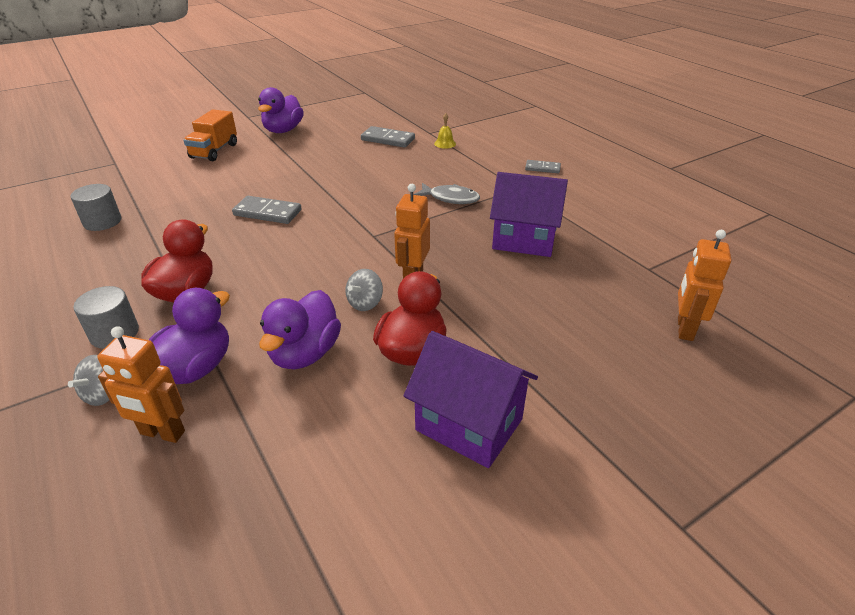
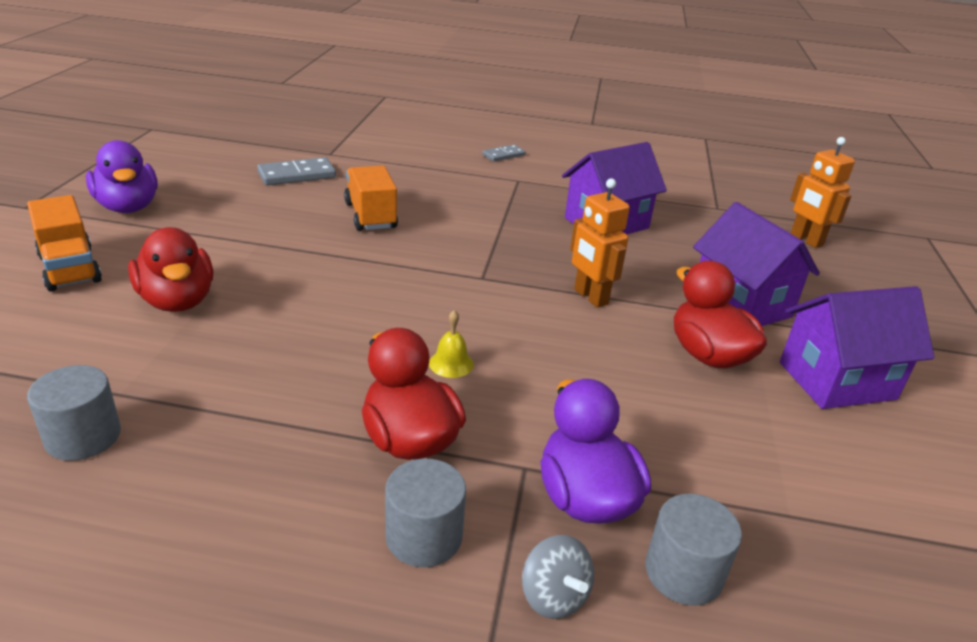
camera: 50 degrees left, 5 degrees down
(162, 433) = (683, 572): orange robot -> grey cylinder
(223, 182) = (177, 301): none -> red duck
(267, 213) = (319, 308): grey domino -> none
(305, 353) = (643, 413): purple duck -> none
(365, 303) = (599, 340): grey spinning top -> none
(382, 176) = (370, 216): none -> orange truck
(445, 143) = (369, 160): yellow bell -> yellow bell (451, 363)
(450, 198) = (481, 212): grey fish -> none
(510, 338) = (741, 304): none -> purple house

